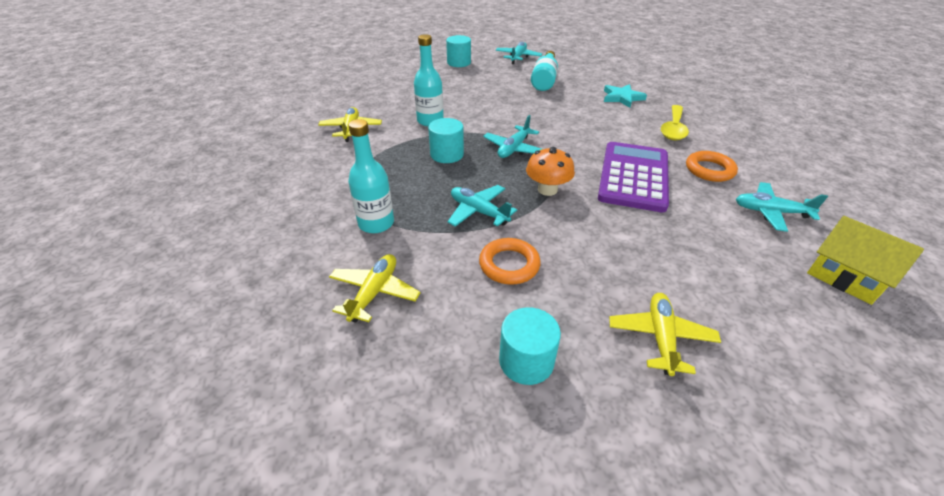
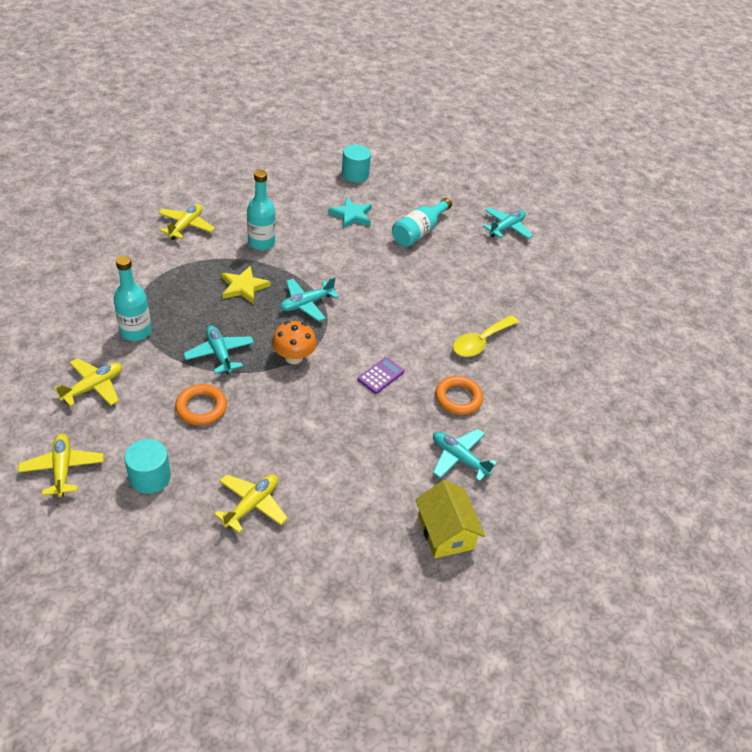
camera: 20 degrees right, 5 degrees up
(413, 403) = (63, 469): none -> yellow plane
(447, 154) = (243, 287): turquoise cylinder -> yellow star
(518, 57) = (424, 188): turquoise plane -> turquoise plane (506, 228)
(622, 98) = (474, 285): turquoise star -> turquoise star (351, 215)
(633, 176) = (381, 376): purple calculator -> purple calculator, size x0.43

